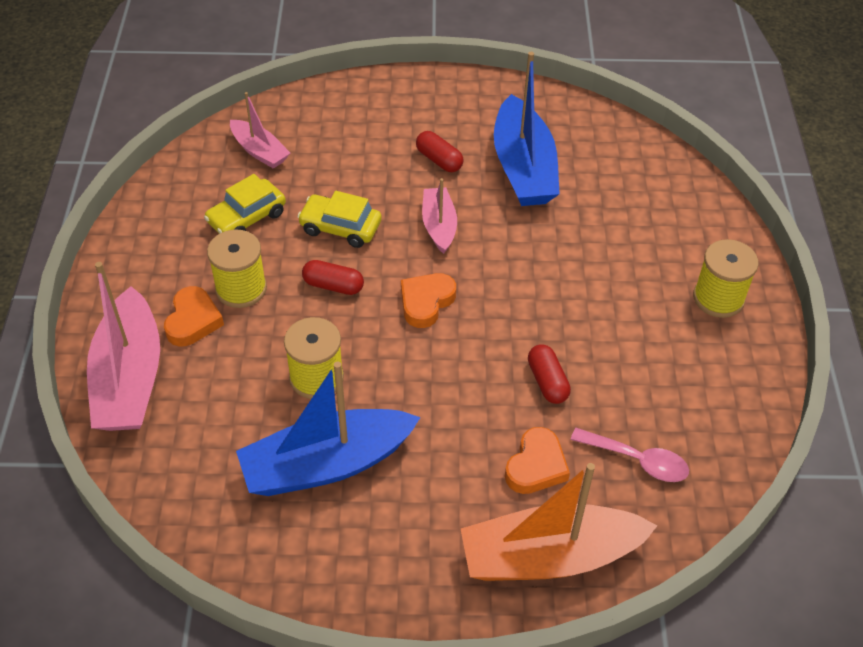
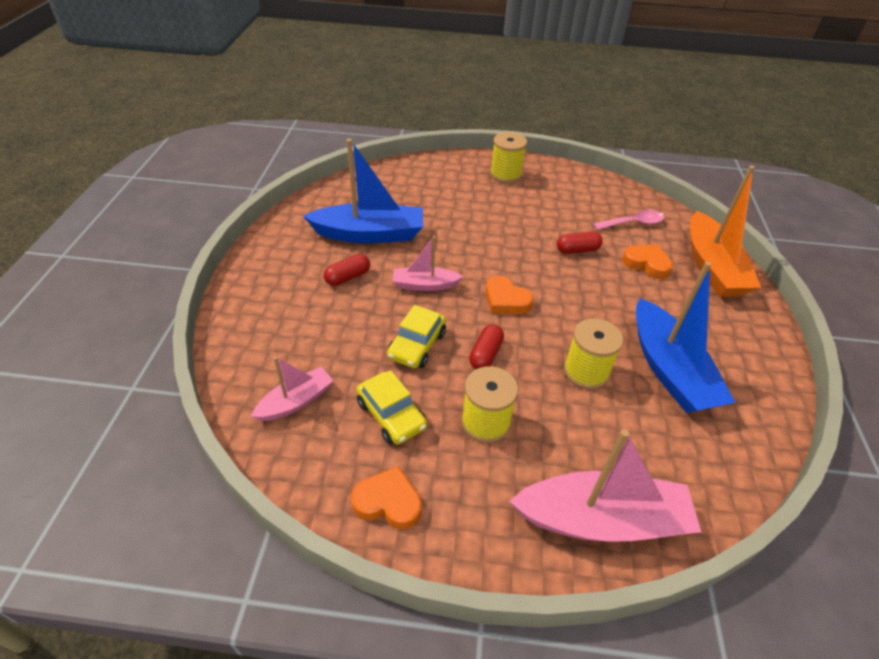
camera: 85 degrees left, 5 degrees down
(193, 321) = (526, 463): orange heart -> orange heart (388, 502)
(637, 460) = (633, 223): pink spoon -> pink spoon turned 45 degrees clockwise

